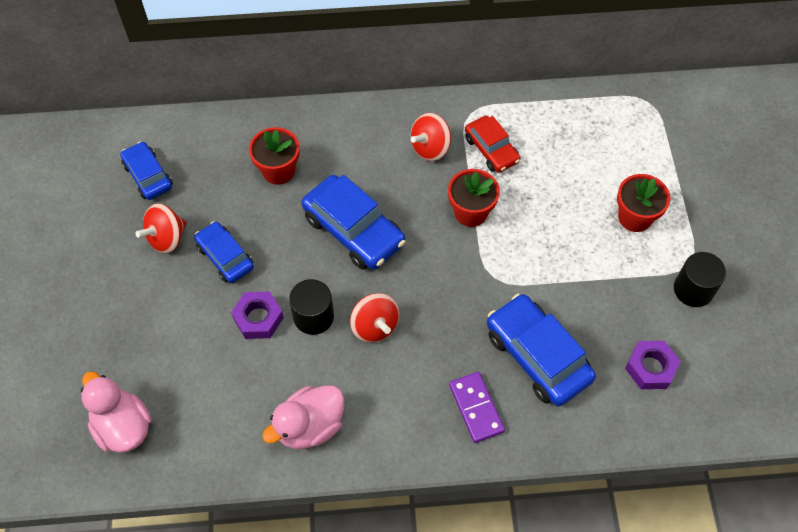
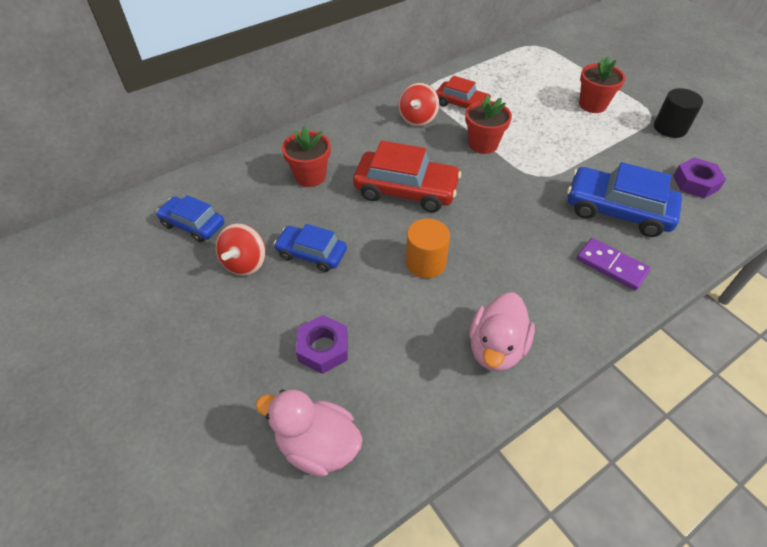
camera: 30 degrees left, 10 degrees down
(258, 318) = (379, 286): purple nut -> purple nut (323, 348)
(313, 316) = (425, 263): black cylinder -> orange cylinder
(354, 230) = (406, 190): blue car -> red car
(375, 326) = (481, 246): red spinning top -> none

